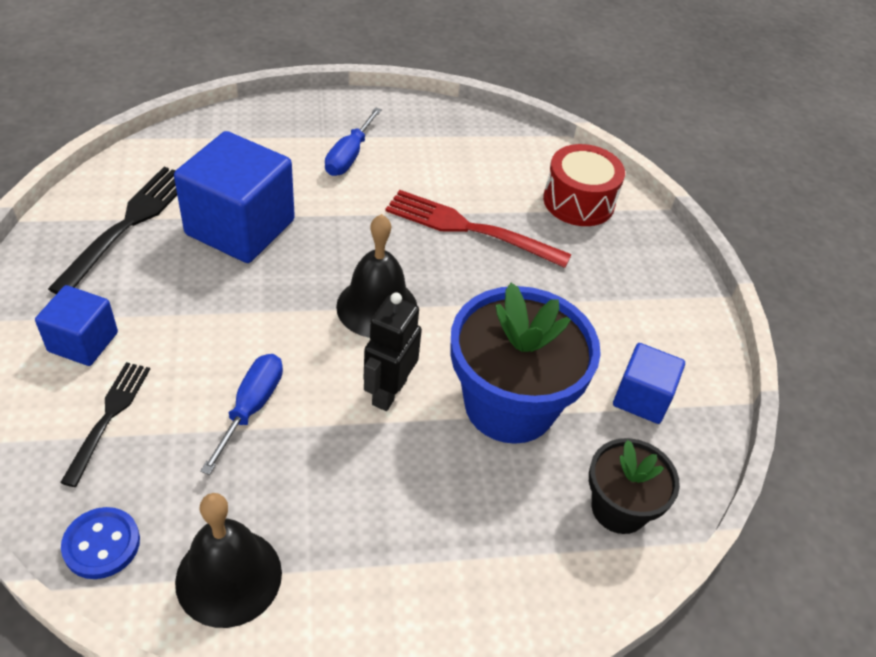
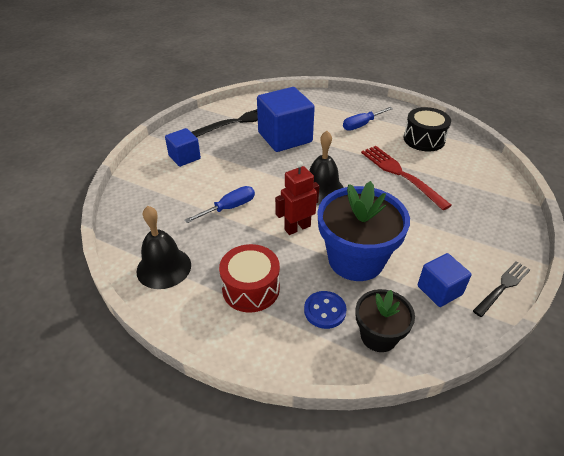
camera: 40 degrees right, 5 degrees down
(101, 544) = (128, 231): blue button -> blue button (325, 311)
(108, 417) = (170, 188): black fork -> black fork (502, 287)
(389, 392) = (297, 227): black robot -> red robot
(459, 151) = (424, 139): none -> black drum
(579, 201) = (479, 183): red drum -> red drum (251, 288)

